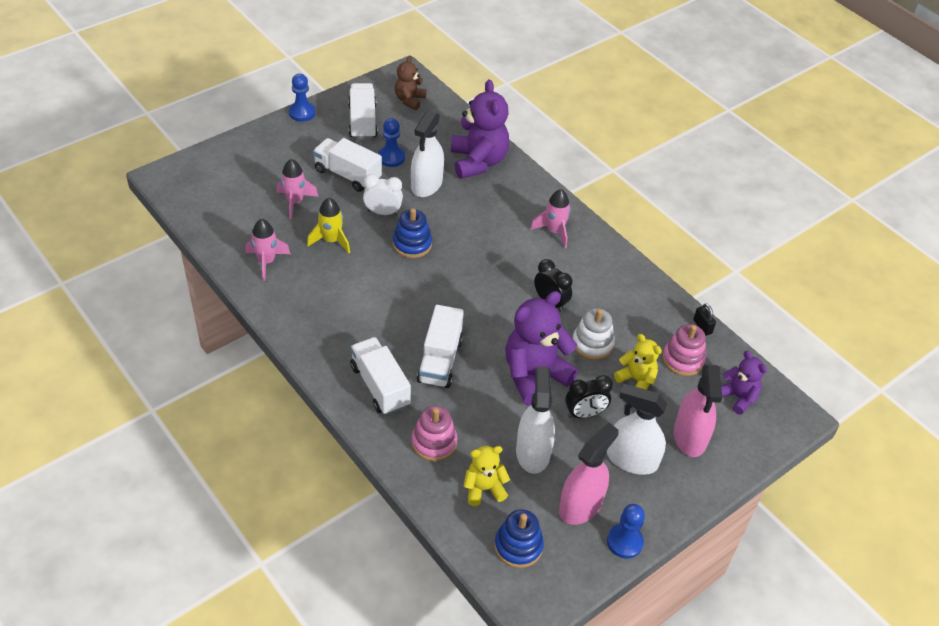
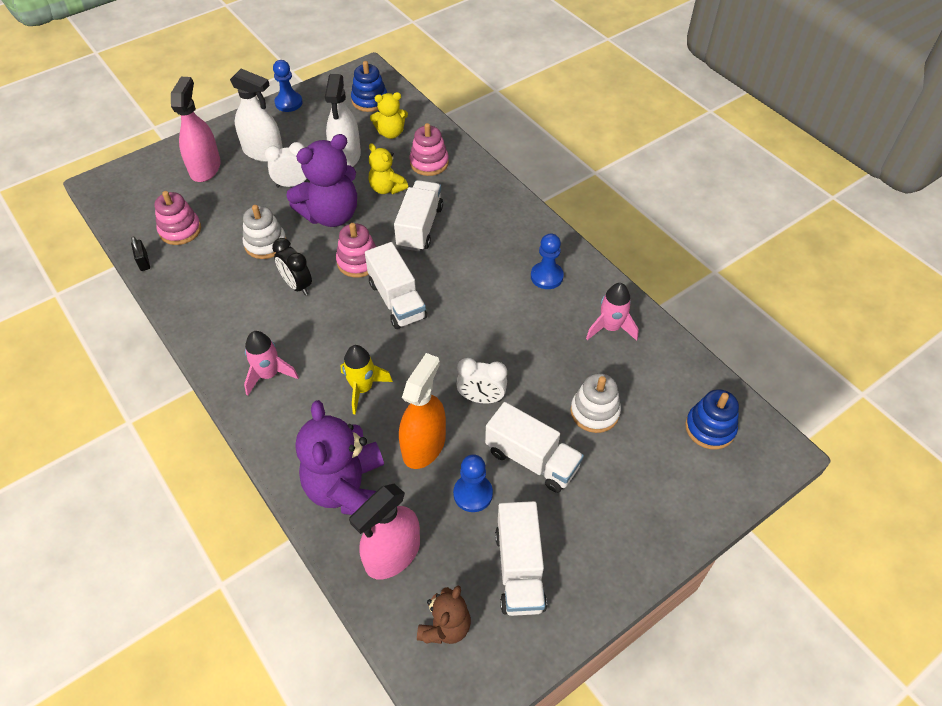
camera: 175 degrees left, 5 degrees up
(295, 202) = (594, 412): pink rocket -> white stacking toy
(302, 113) = (617, 587): blue pawn -> blue pawn (546, 276)
(331, 240) = (541, 356): yellow rocket -> yellow rocket (362, 388)
(380, 386) = (477, 204): white truck -> white truck (397, 300)
(412, 244) = (445, 353): blue stacking toy -> blue stacking toy (710, 428)
(426, 184) = (424, 445): white spray bottle -> orange spray bottle
(497, 324) = (358, 261): none -> pink stacking toy
(580, 505) = (315, 123): pink spray bottle -> pink spray bottle (392, 554)
(585, 414) = (292, 184): black clock -> white clock
(636, 380) = (234, 211): yellow teddy bear -> yellow teddy bear (387, 188)
(738, 397) = (144, 198): purple teddy bear -> none

